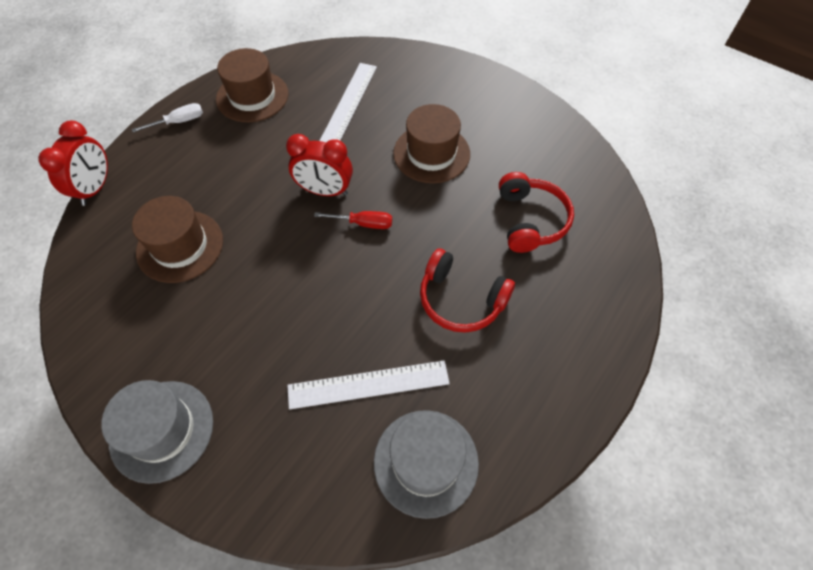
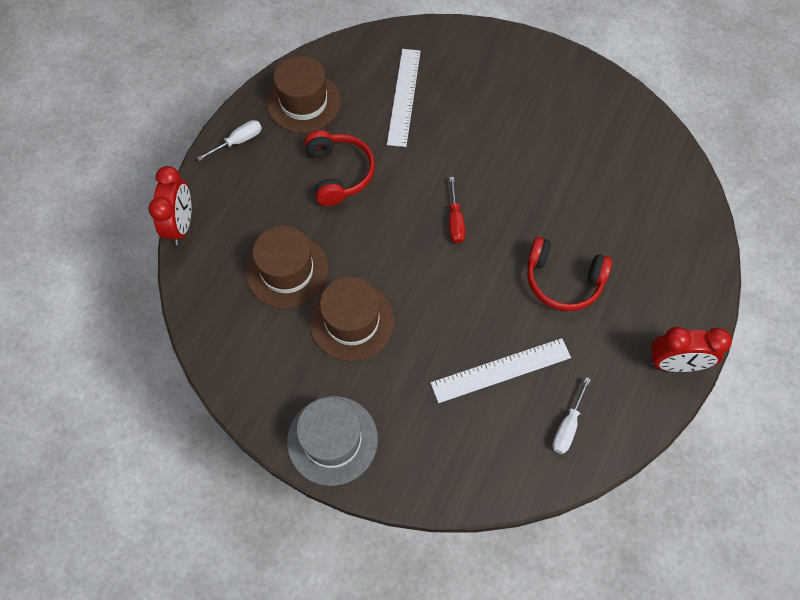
camera: 10 degrees left, 5 degrees up
(325, 191) = (408, 194): red clock -> red clock (674, 364)
(364, 223) = (455, 221): red screwdriver -> red screwdriver turned 90 degrees clockwise
(426, 462) = (567, 426): grey hat -> white screwdriver
(431, 153) = (500, 139): brown hat -> brown hat (352, 321)
(530, 220) = (608, 194): red headphones -> red headphones (339, 173)

